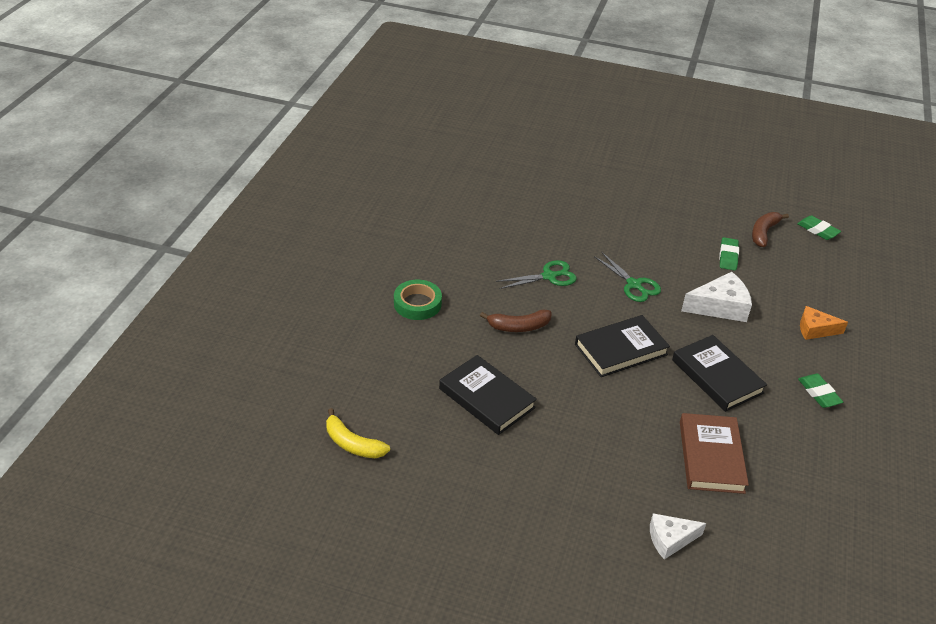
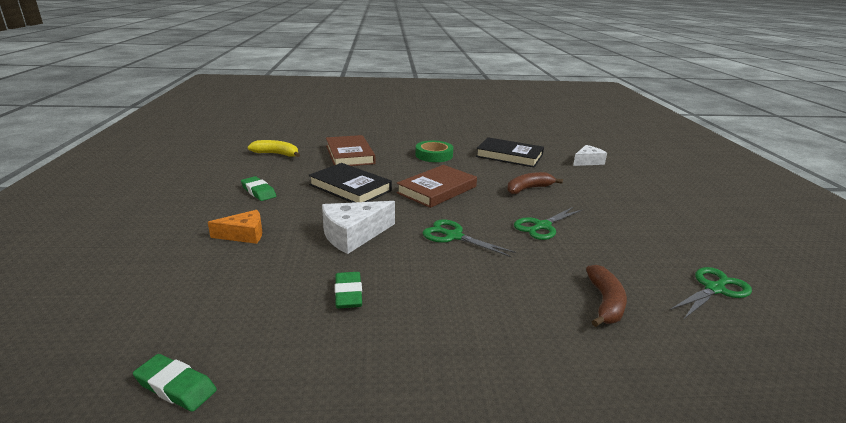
camera: 160 degrees right, 15 degrees down
(352, 444) = (558, 134): yellow banana -> yellow banana (276, 154)
(417, 303) = (619, 188): green tape -> green tape (434, 155)
(479, 201) = (714, 289): none -> green scissors
(621, 349) = (437, 190): black book -> brown book
(670, 539) = (368, 131): white cheese -> white cheese (587, 161)
(763, 233) = (288, 350): brown banana -> brown banana (605, 303)

